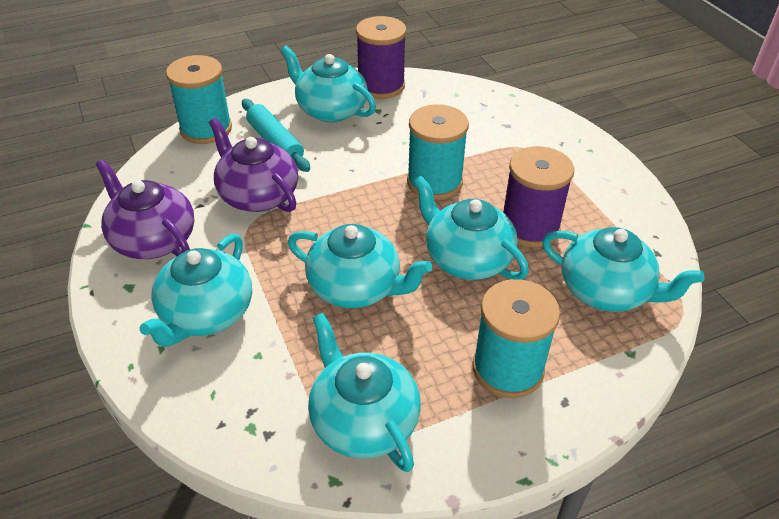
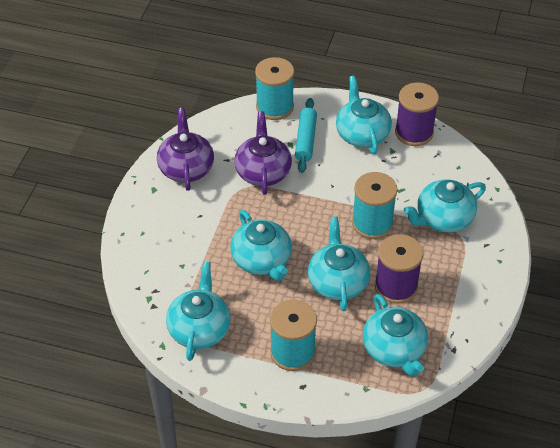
camera: 40 degrees right, 5 degrees up
(206, 314) = (177, 228): turquoise teapot -> turquoise teapot (443, 218)

